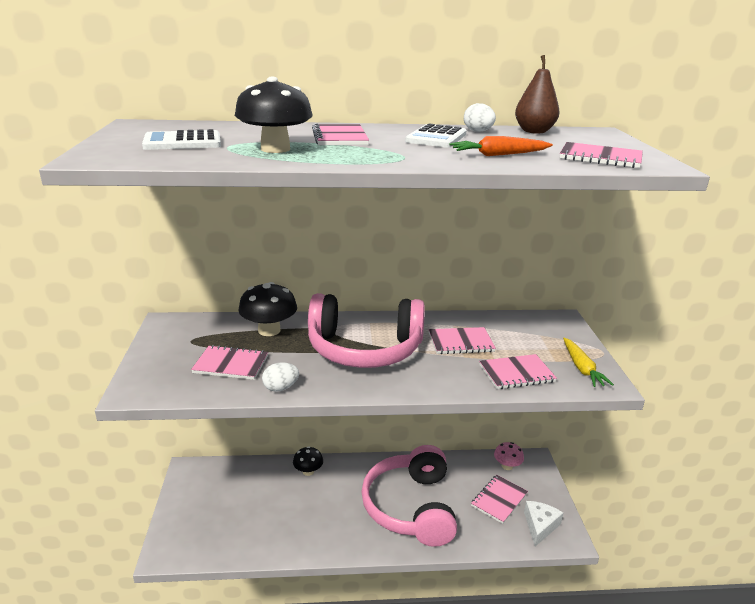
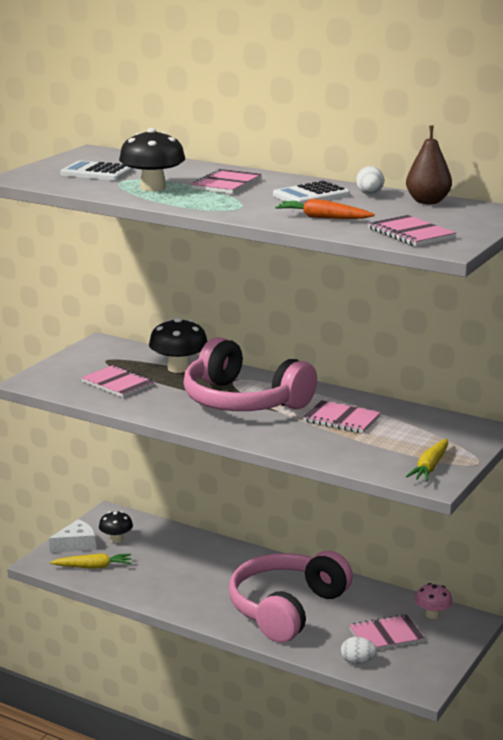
camera: 35 degrees right, 5 degrees down
(218, 535) = (93, 567): none -> yellow carrot
(281, 388) = (137, 408): white egg -> white egg (358, 662)
(308, 471) = (216, 550): black mushroom -> black mushroom (116, 539)
(516, 373) = (356, 453): pink notebook -> none
(540, 526) = (404, 668): white cheese -> white cheese (76, 544)

